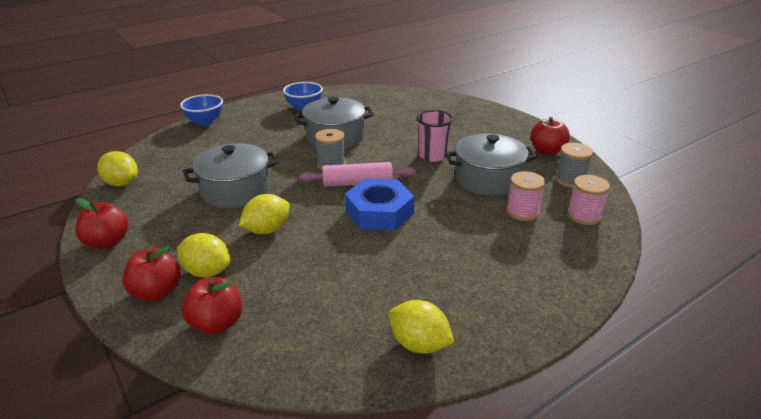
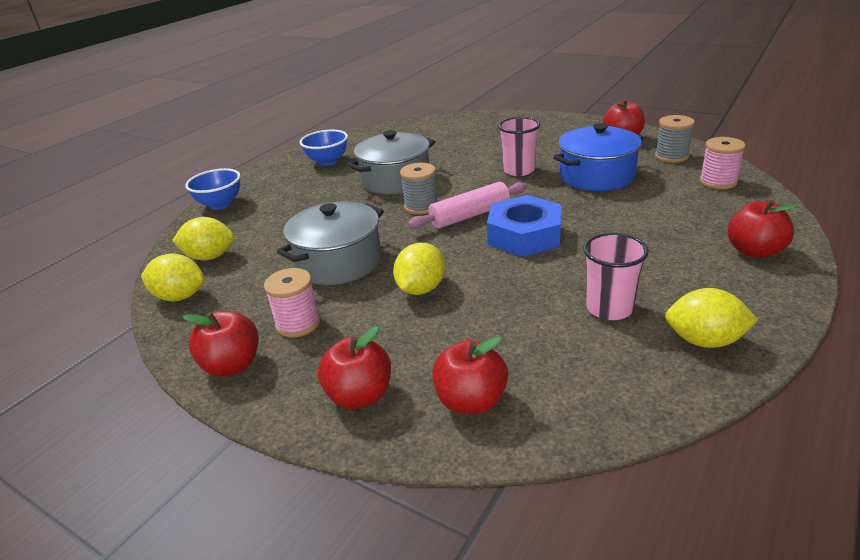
camera: 20 degrees left, 0 degrees up
(207, 271) = (398, 353): yellow lemon -> yellow lemon (209, 257)
(378, 292) = (609, 308): none -> pink cup
(488, 179) = (596, 176): grey pot -> blue pot
(522, 212) = (661, 194): pink spool -> pink spool (298, 323)
(543, 287) = (754, 251): none -> red apple

